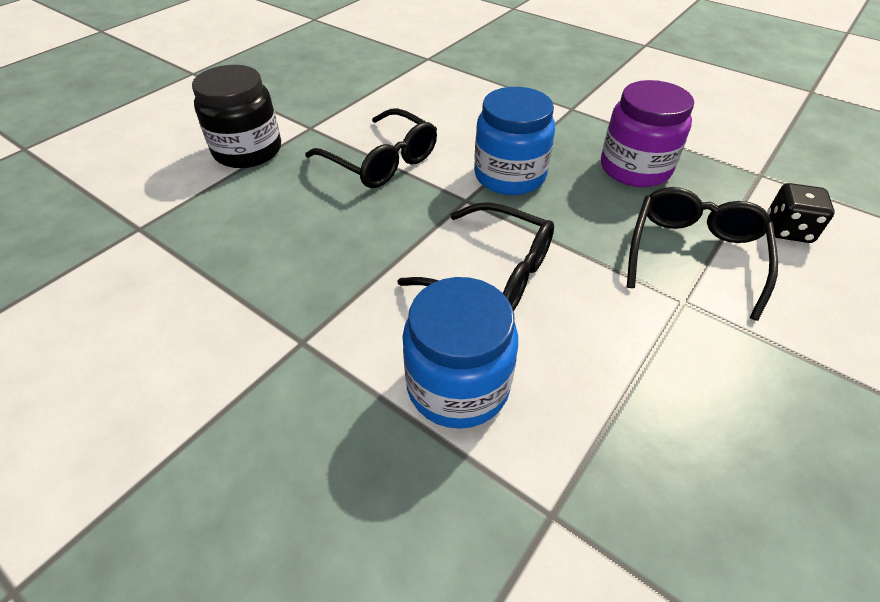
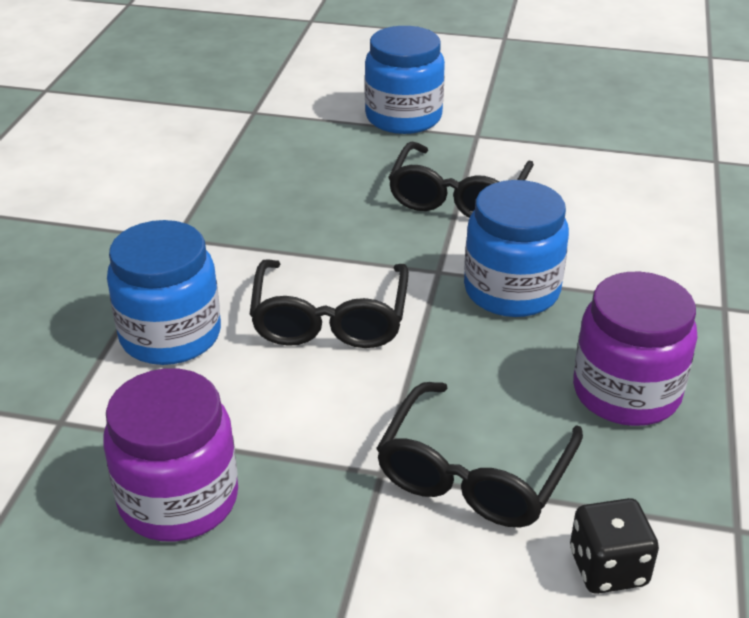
camera: 65 degrees right, 10 degrees down
(248, 151) = (403, 117): black jar -> blue jar
(689, 438) = (178, 499): none -> purple jar
(694, 255) = (474, 473): black glasses -> black glasses turned 120 degrees clockwise

